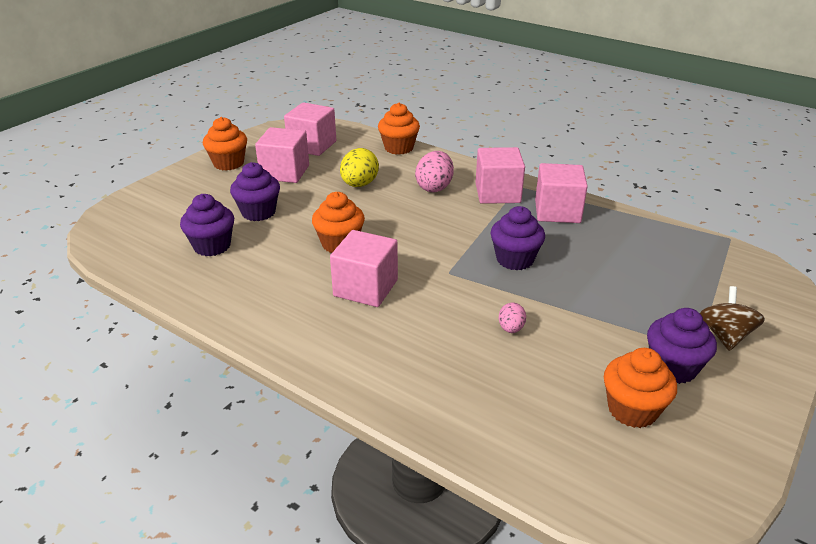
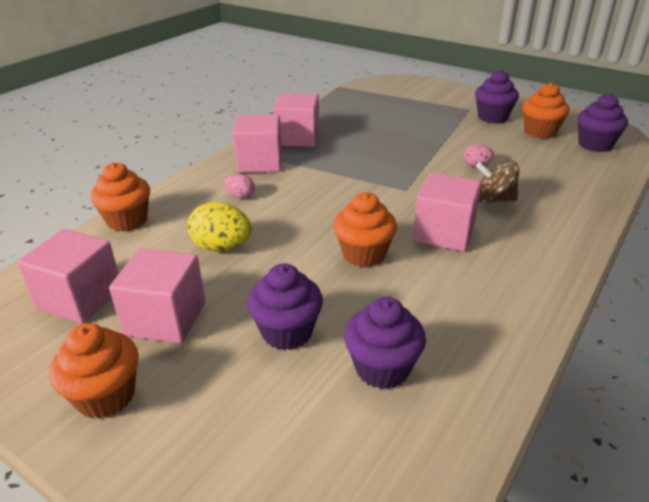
camera: 90 degrees left, 0 degrees up
(434, 187) = (240, 196): pink egg -> pink egg, size x0.56
(515, 259) = (378, 159): purple cupcake -> purple cupcake (595, 145)
(725, 335) = (452, 101): brown spinning top -> brown spinning top (493, 200)

